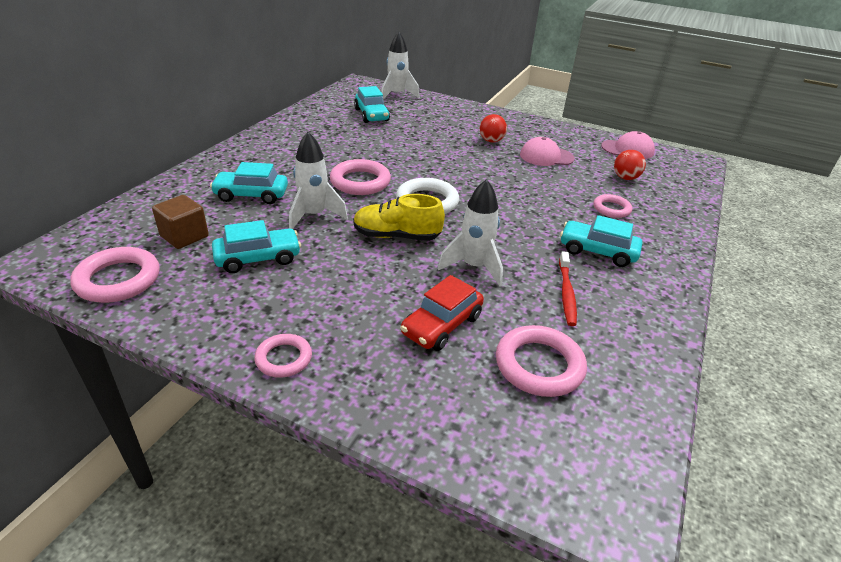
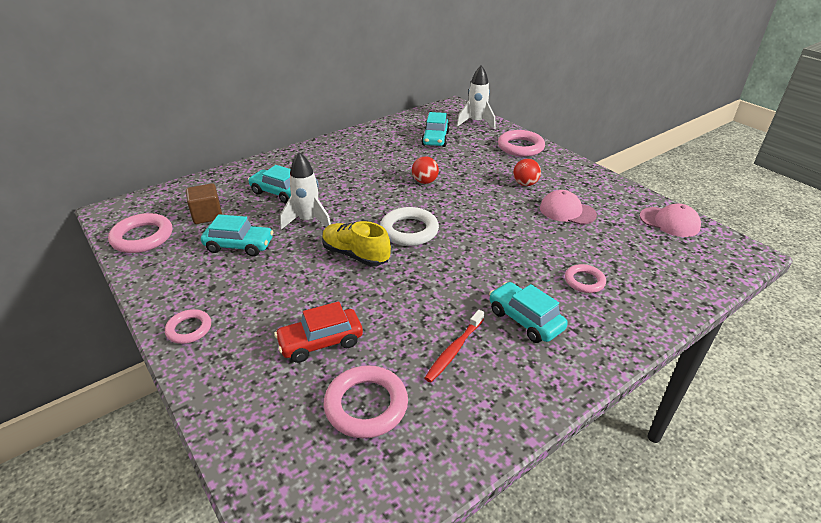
camera: 30 degrees right, 0 degrees up
(360, 182) = (370, 199): pink ring -> pink ring (520, 147)
(474, 267) = (394, 300): white rocket -> none
(625, 178) = (634, 252): red ball -> red ball (425, 182)

